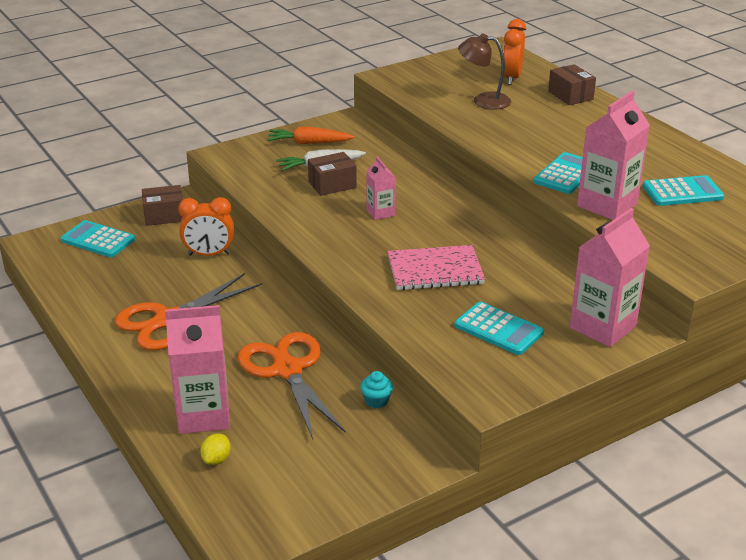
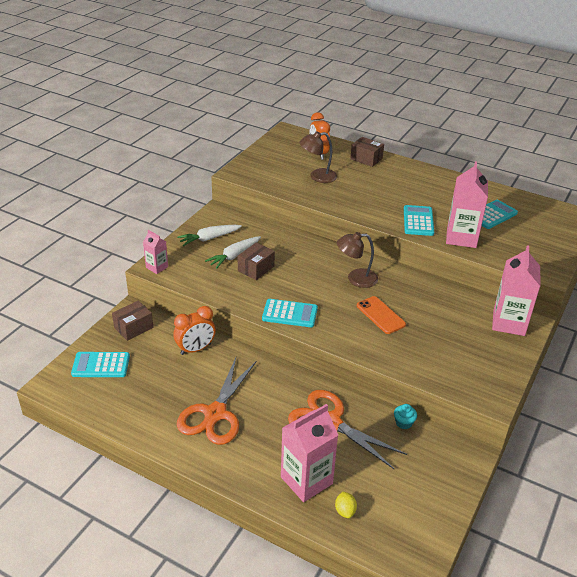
camera: 30 degrees left, 5 degrees up
(309, 143) = (209, 238): orange carrot -> white carrot
(380, 213) = (307, 281): pink carton -> pink carton (157, 267)
(435, 270) = (380, 315): pink notebook -> orange phone
(444, 226) = (356, 279): none -> brown lamp
(498, 329) = (455, 346): turquoise calculator -> turquoise calculator (290, 314)

